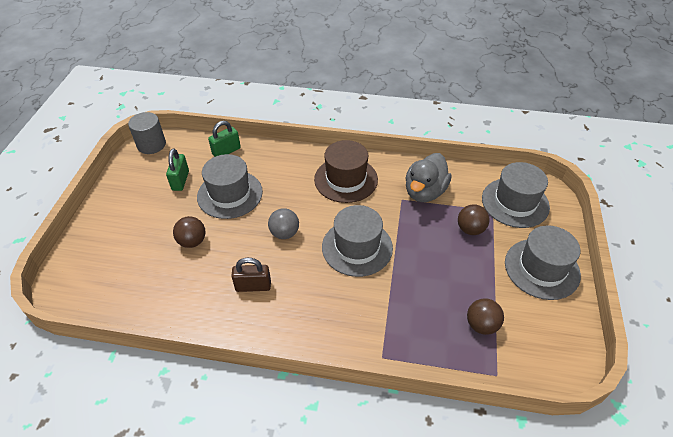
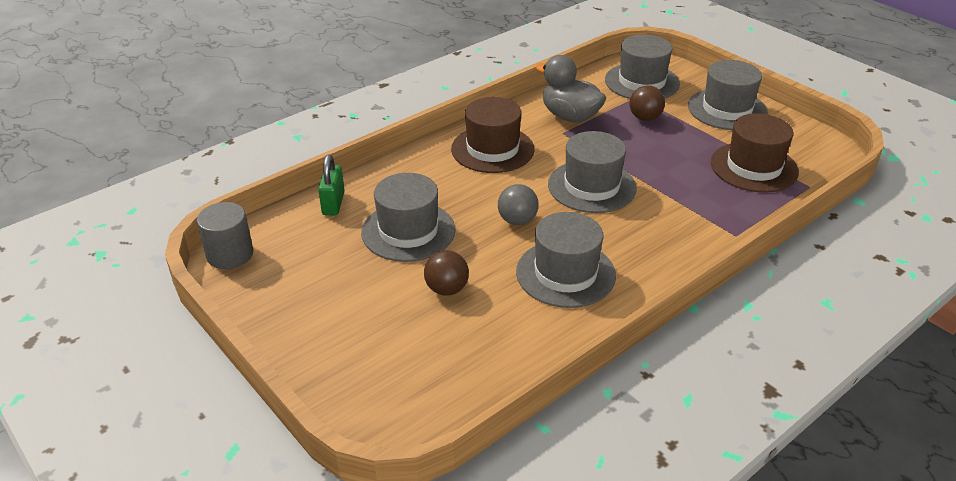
camera: 50 degrees left, 10 degrees down
(180, 180) = (332, 257): green padlock -> none
(253, 286) = (565, 273): brown padlock -> grey hat
(424, 192) = (570, 116): grey duck -> grey duck turned 150 degrees clockwise
(481, 325) = (754, 167): brown ball -> brown hat

